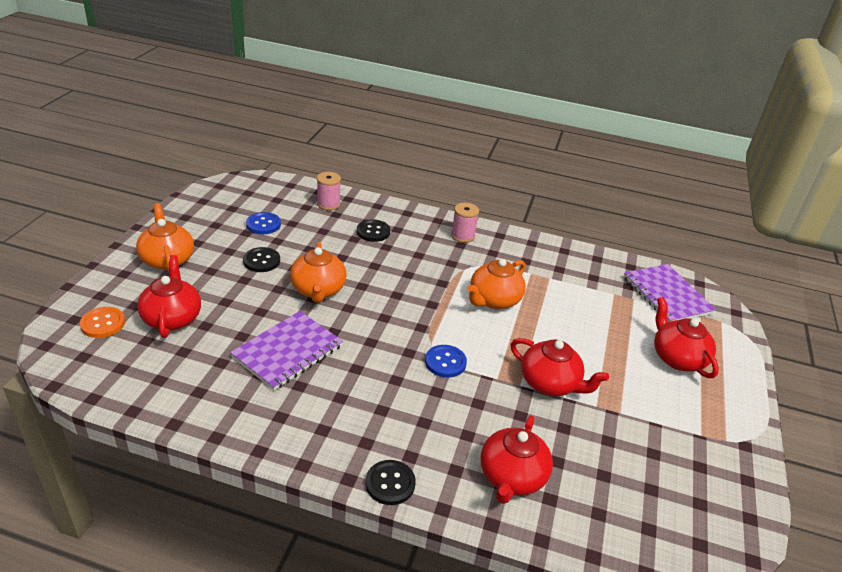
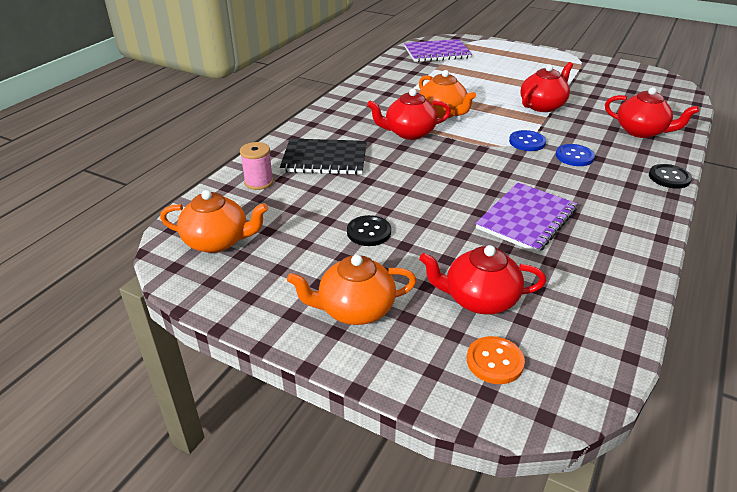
camera: 75 degrees left, 0 degrees up
(263, 224) = (289, 229): blue button -> blue button (574, 156)
(288, 351) = (526, 219): purple notebook -> purple notebook turned 75 degrees clockwise
(318, 290) = (426, 197): orange teapot -> orange teapot (217, 241)
(373, 232) = (324, 159): black button -> black notebook
(463, 236) = (343, 115): pink spool -> none
(677, 358) = (507, 62): red teapot -> red teapot (409, 133)

